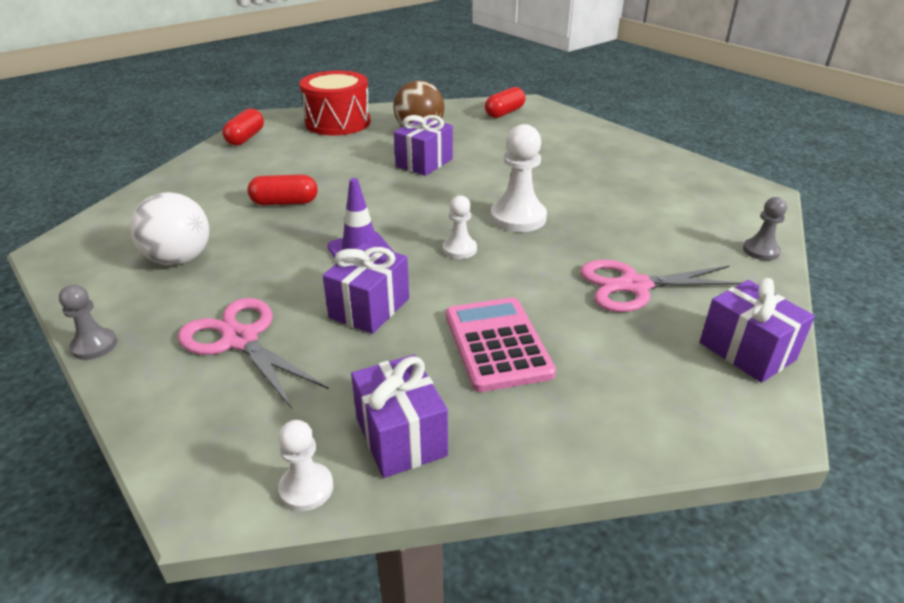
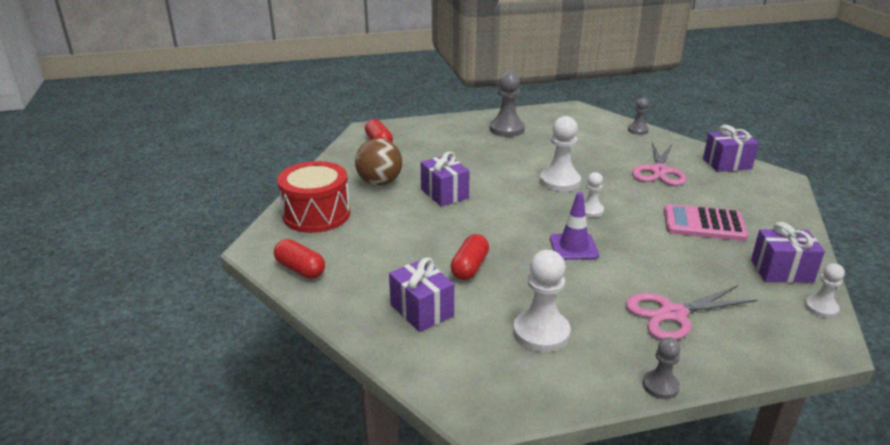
camera: 65 degrees left, 5 degrees down
(179, 259) = (541, 333): white ball -> white pawn
(369, 308) = (650, 257): purple gift -> purple gift (421, 310)
(625, 163) = (507, 129): none -> grey pawn

